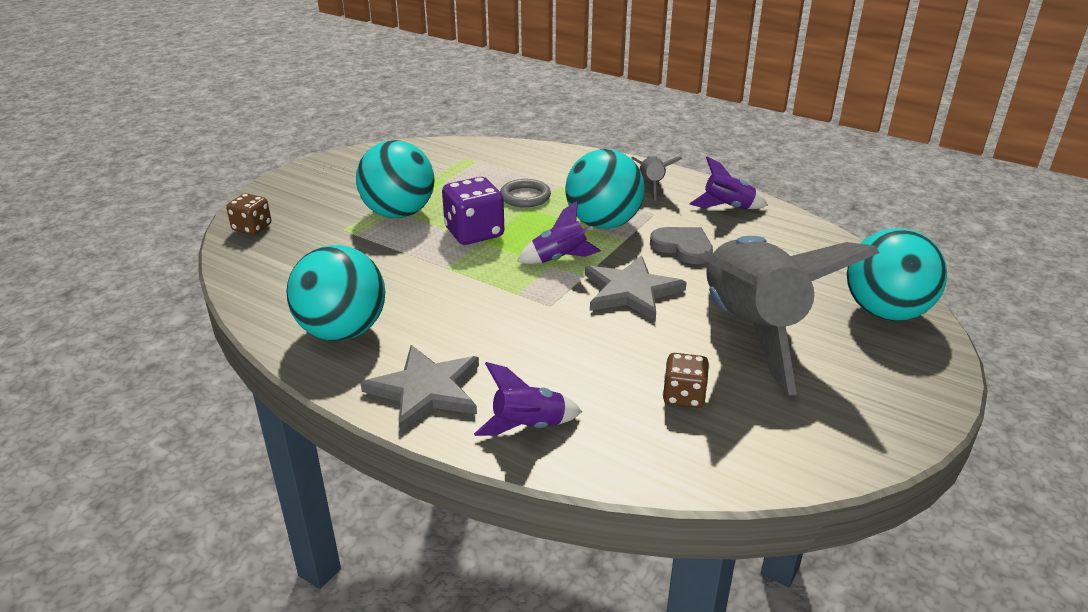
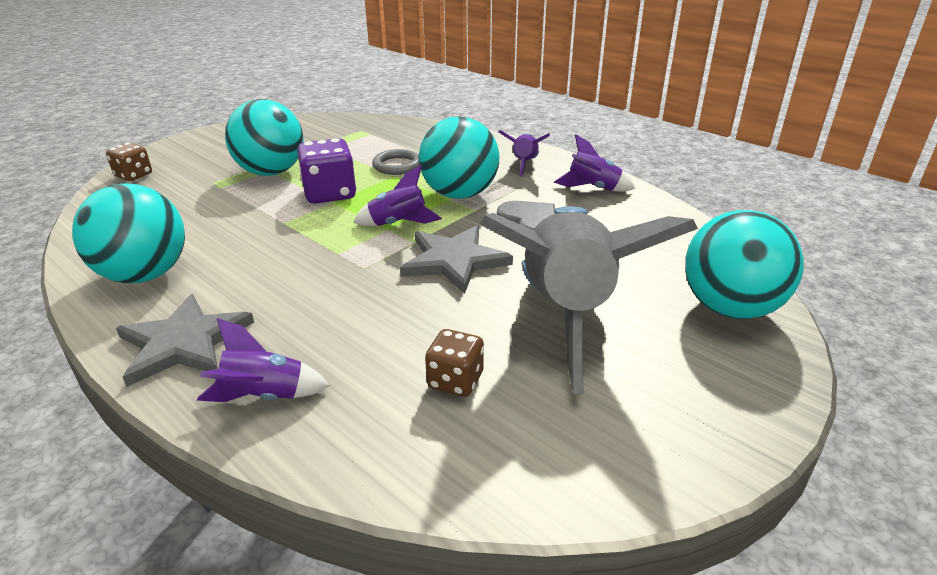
camera: 10 degrees right, 0 degrees up
(651, 186) = (524, 164): grey rocket -> purple rocket

